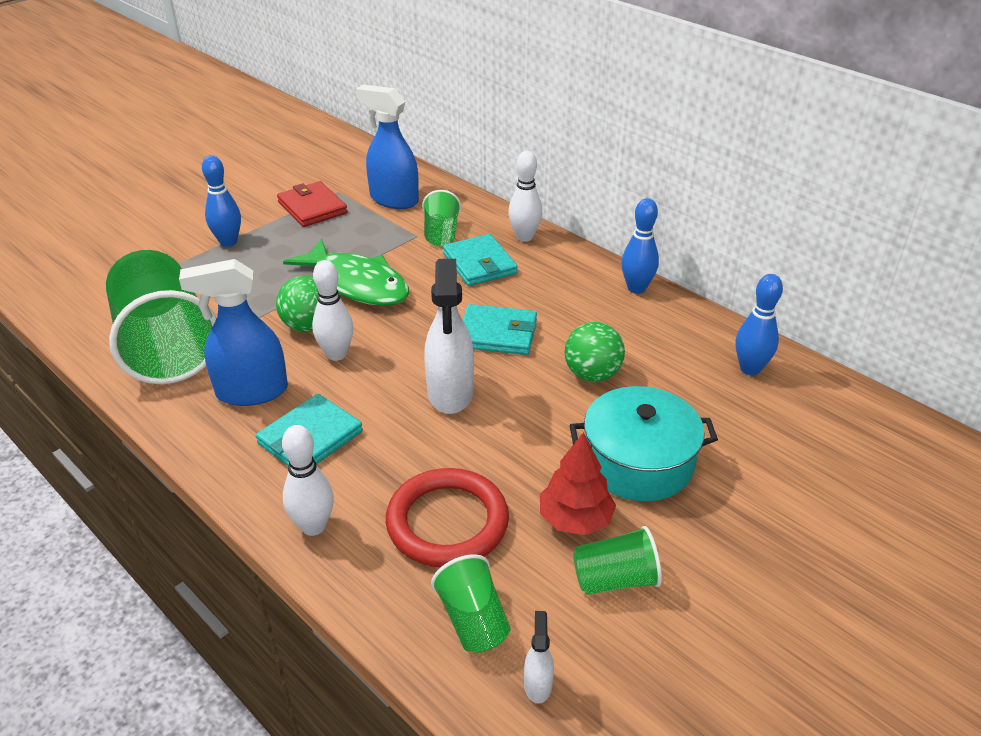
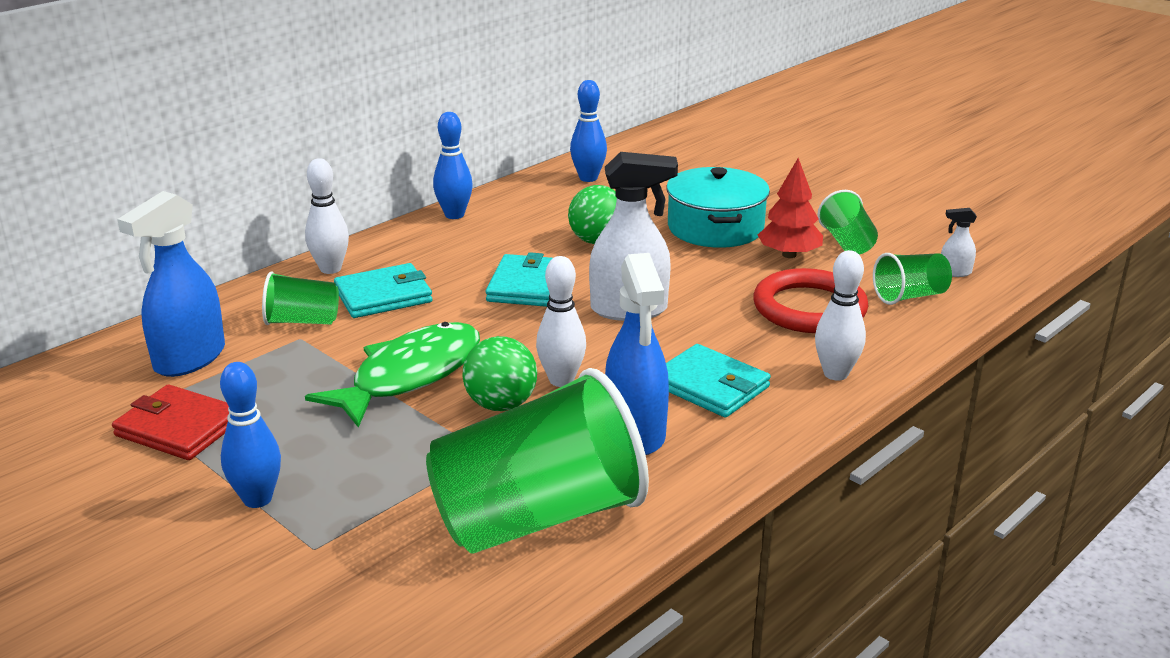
camera: 90 degrees left, 10 degrees down
(312, 208) = (179, 428): red wallet -> red wallet turned 60 degrees clockwise

